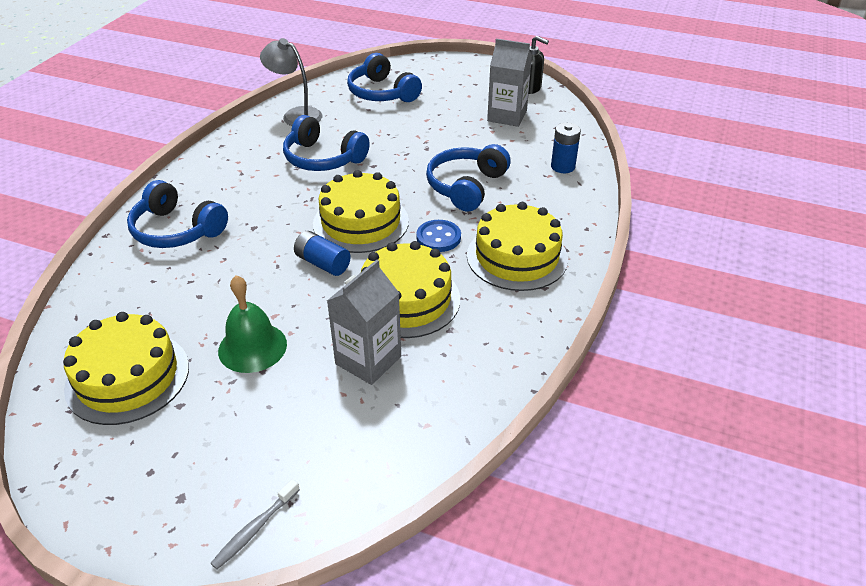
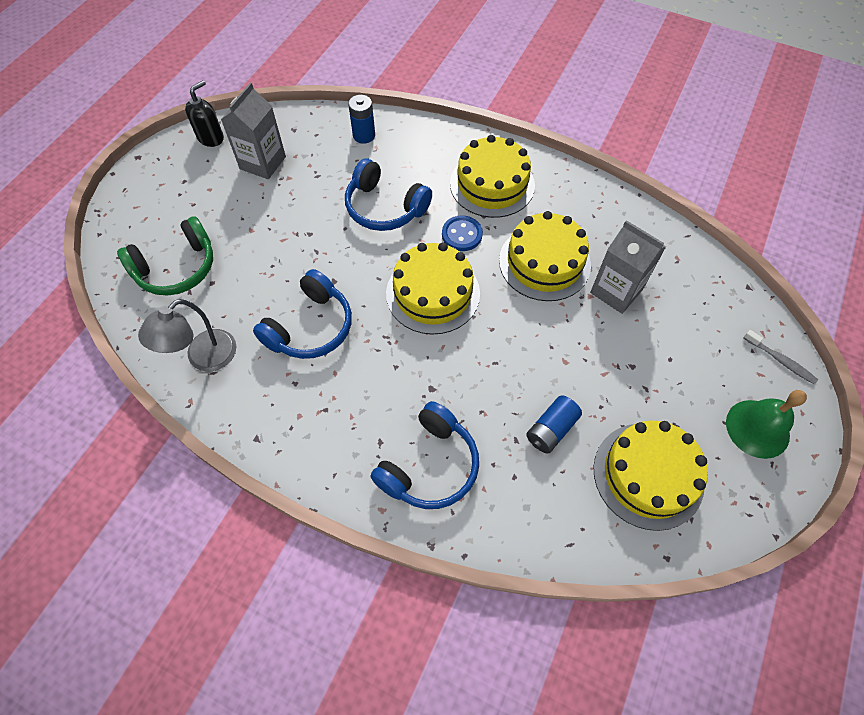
camera: 85 degrees left, 20 degrees up
(252, 347) = (606, 375): green bell -> green bell (757, 428)
(322, 263) = (494, 324): blue battery -> blue battery (551, 430)
(382, 93) = (177, 268): blue headphones -> green headphones

